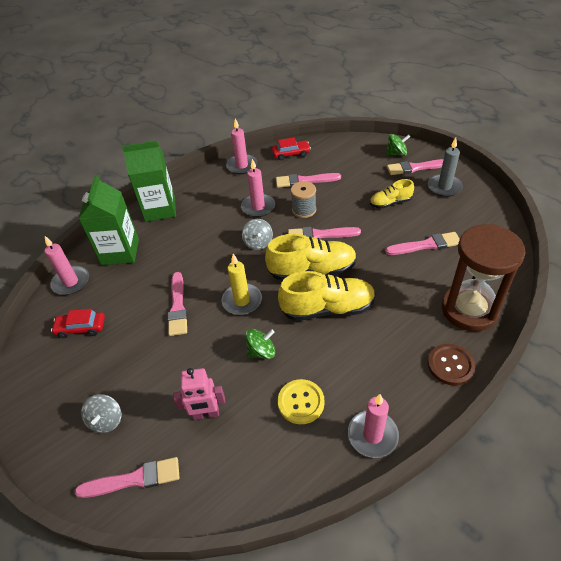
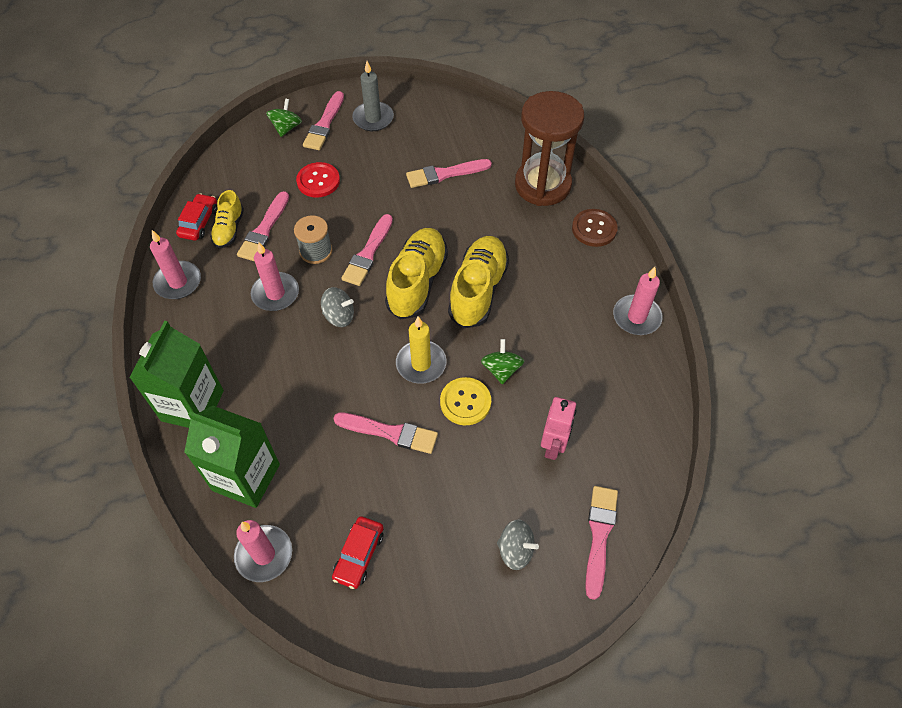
camera: 70 degrees left, 10 degrees up
(301, 402) = (578, 358): yellow button -> yellow button (465, 402)
(363, 186) = (318, 181): none -> red button
(390, 203) = (363, 171): yellow shoe -> yellow shoe (229, 229)
(426, 245) = (445, 174): pink brush -> pink brush turned 120 degrees counterclockwise

